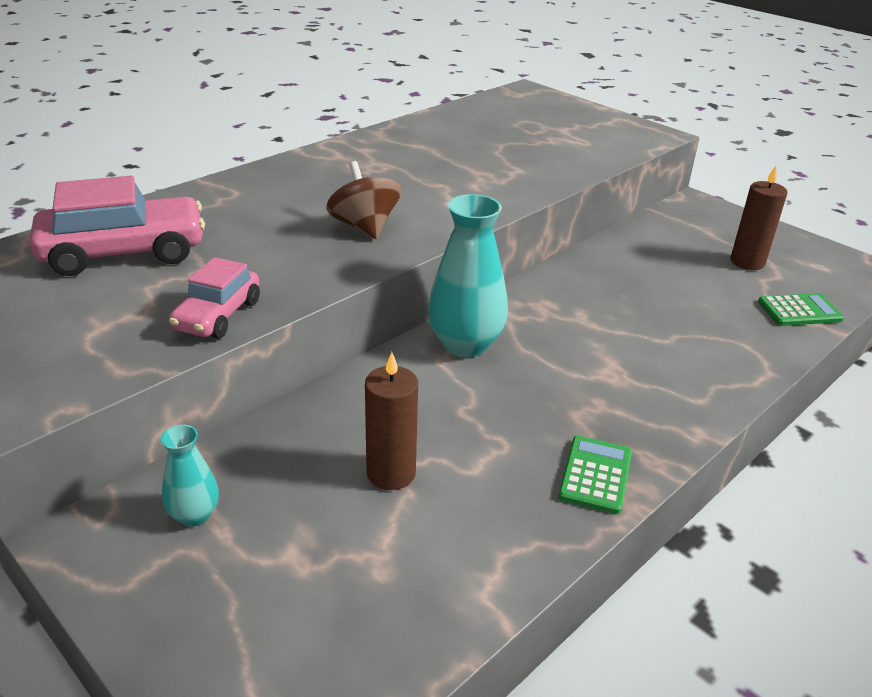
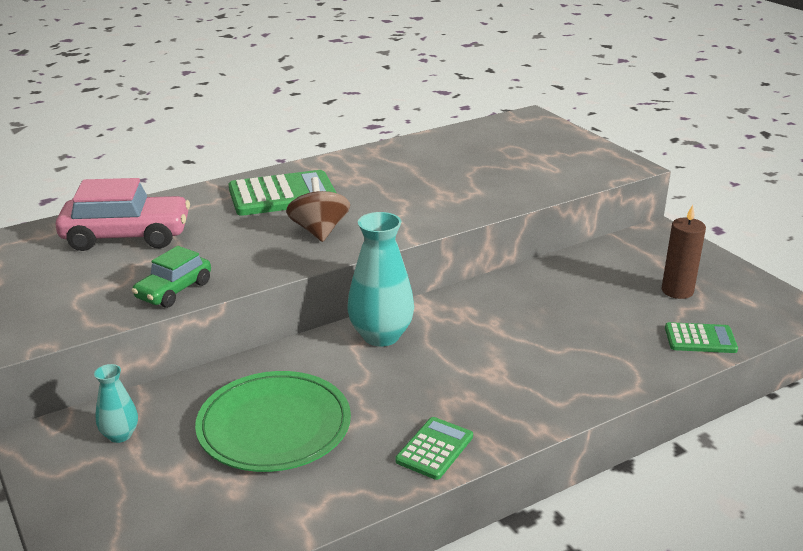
camera: 15 degrees right, 5 degrees down
(218, 315) = (174, 290): pink car -> green car
(299, 189) = (282, 195): none -> green calculator
(391, 473) = (274, 426): brown candle -> green plate

